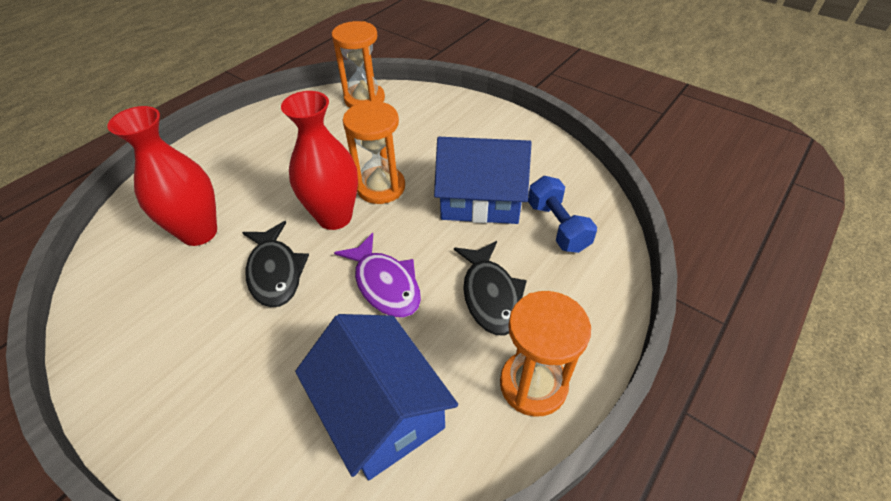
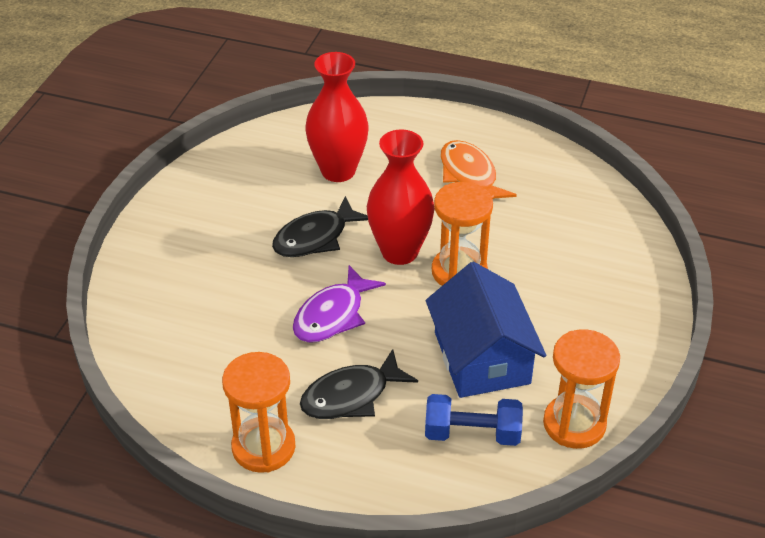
camera: 70 degrees right, 5 degrees down
(276, 152) = (469, 175): none -> orange fish
(364, 99) = (603, 209): orange hourglass -> orange hourglass (574, 424)
(381, 410) = (207, 352): blue house -> none
(557, 226) = (472, 433): blue dumbbell -> blue dumbbell turned 45 degrees clockwise

